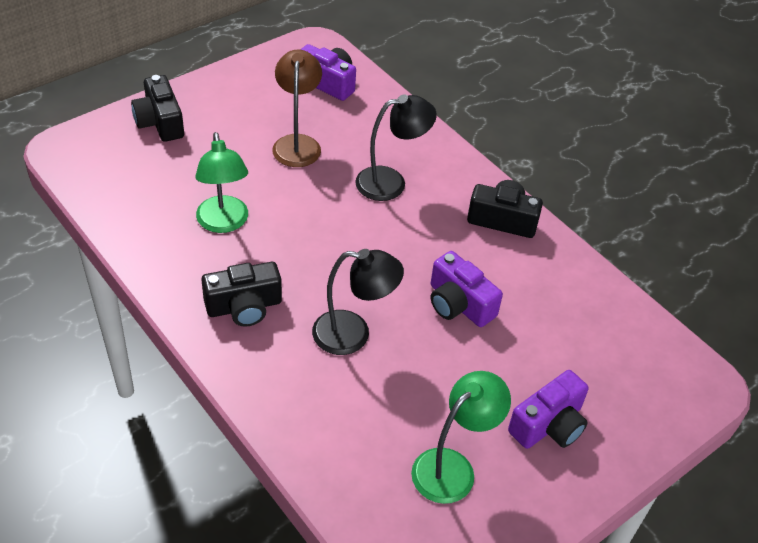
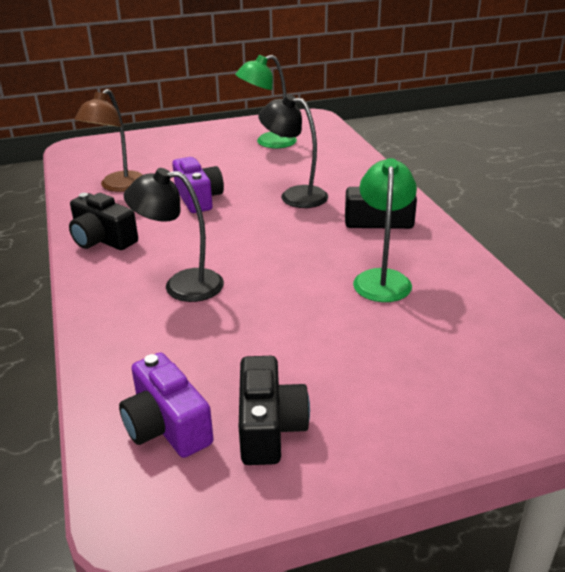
camera: 155 degrees left, 15 degrees down
(160, 122) = (449, 409): black camera -> black camera (269, 427)
(297, 143) = (263, 343): brown lamp -> brown lamp (118, 186)
(549, 425) = (194, 147): purple camera -> none

